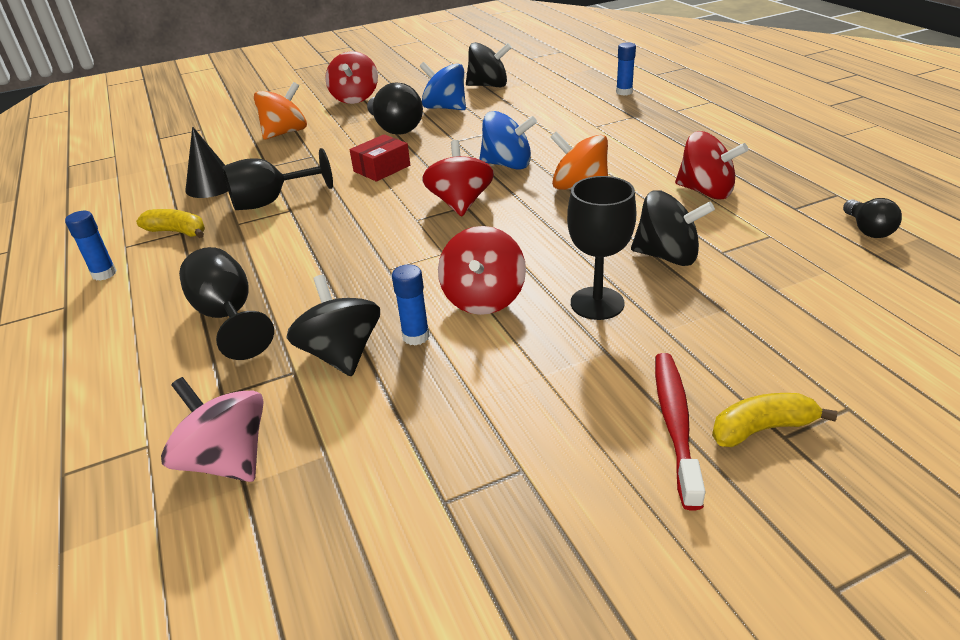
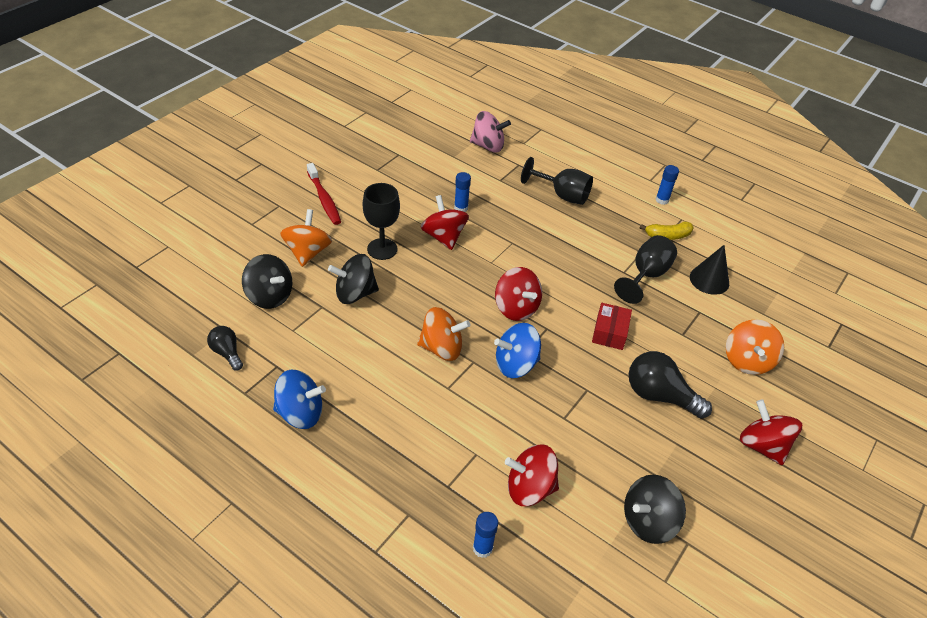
camera: 145 degrees right, 10 degrees up
(341, 354) = (487, 192): black spinning top -> black spinning top (270, 296)
(445, 108) = (649, 450): blue spinning top -> blue spinning top (300, 413)
(705, 191) = (345, 369): red spinning top -> red spinning top (529, 488)
(732, 326) = (308, 252): none -> orange spinning top
(762, 429) = (288, 206): yellow banana -> none

